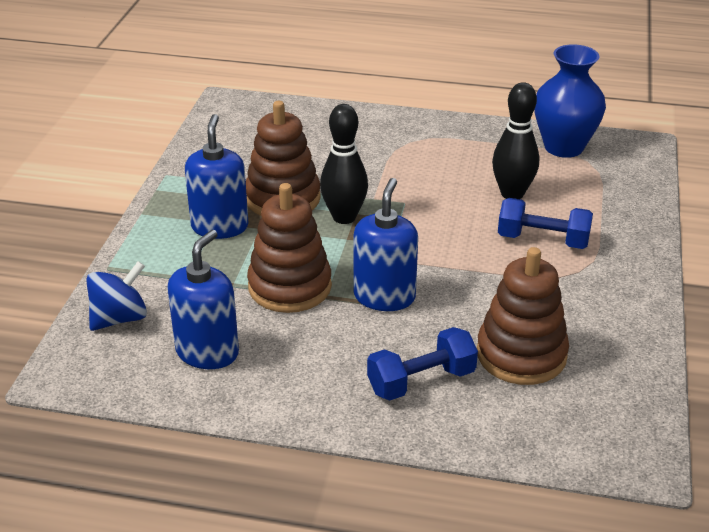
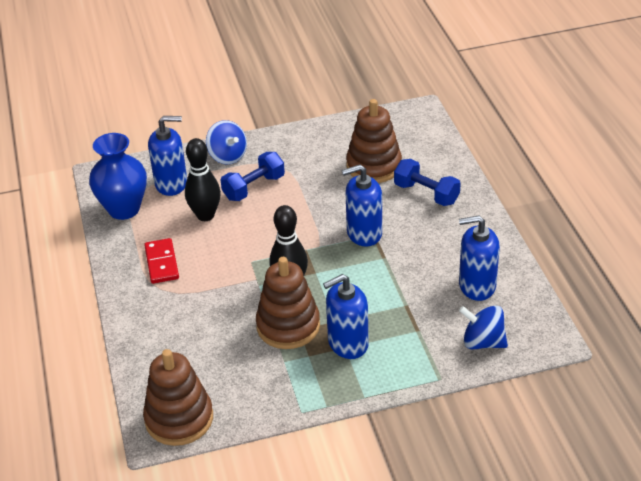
camera: 115 degrees left, 5 degrees up
(290, 286) = (387, 278): brown stacking toy -> brown stacking toy (179, 419)
(451, 150) = (162, 263): none -> red domino
(542, 240) = (254, 187): blue dumbbell -> blue dumbbell turned 60 degrees clockwise
(592, 185) = (171, 183): none -> blue soap dispenser
(625, 238) = (227, 156): none -> blue spinning top

